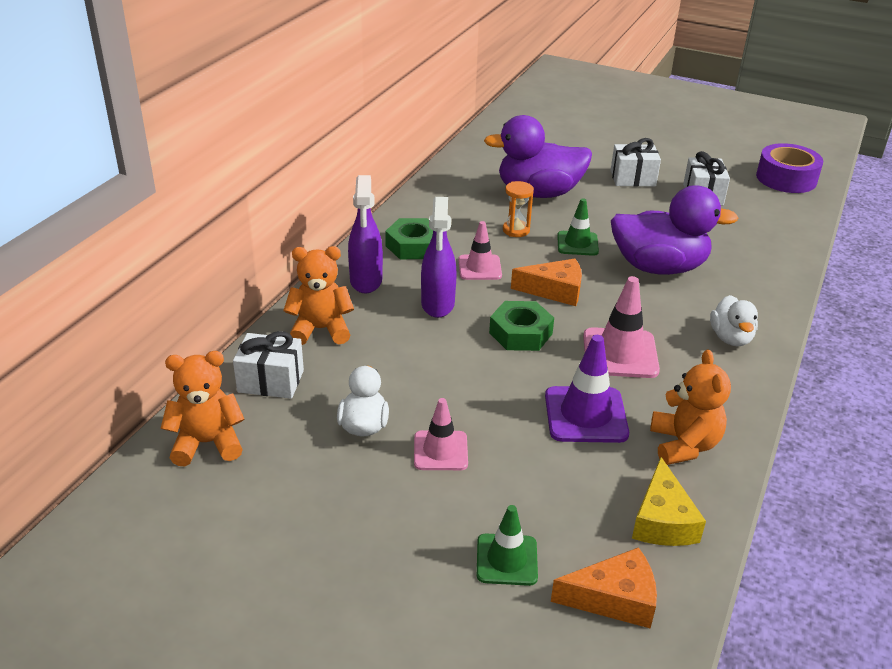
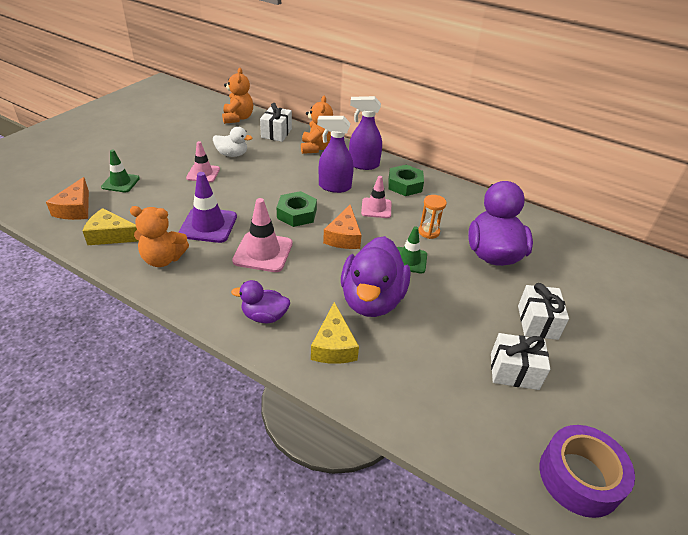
camera: 95 degrees right, 5 degrees up
(730, 338) = (264, 316): white duck -> purple duck
(740, 288) = (333, 345): none -> yellow cheese

